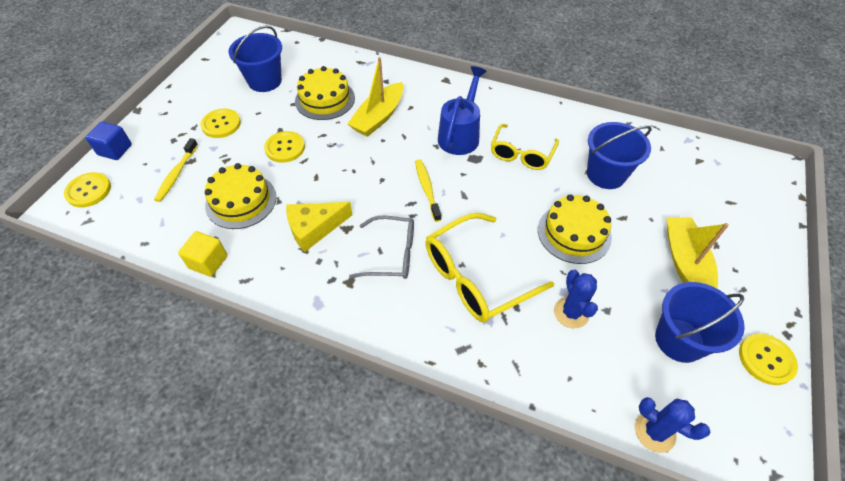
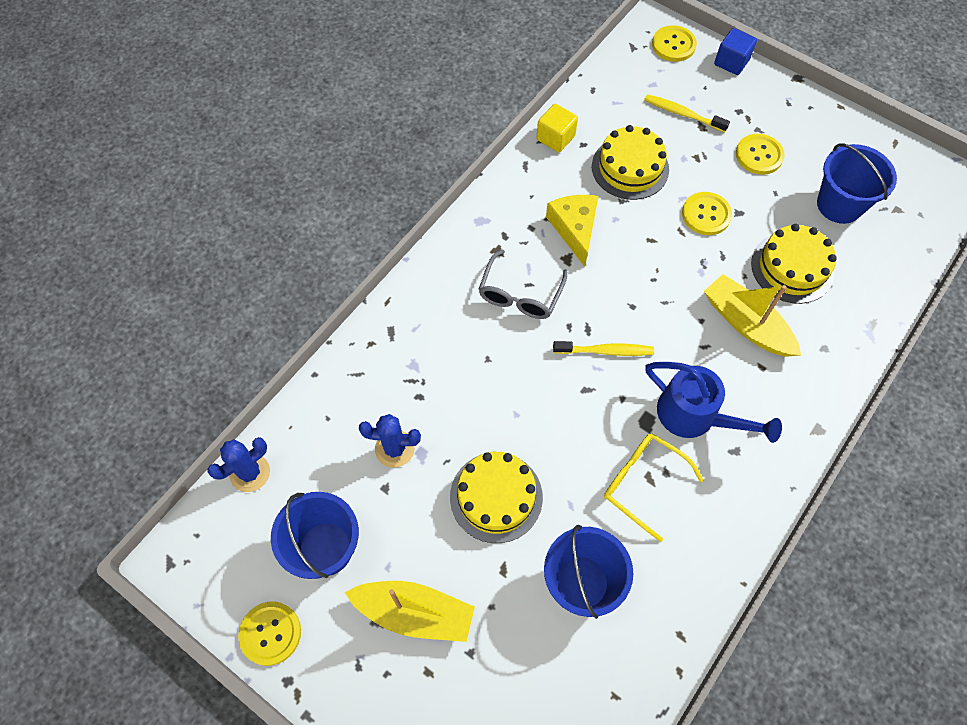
camera: 105 degrees right, 10 degrees up
(475, 277) = (467, 368): yellow glasses -> none

